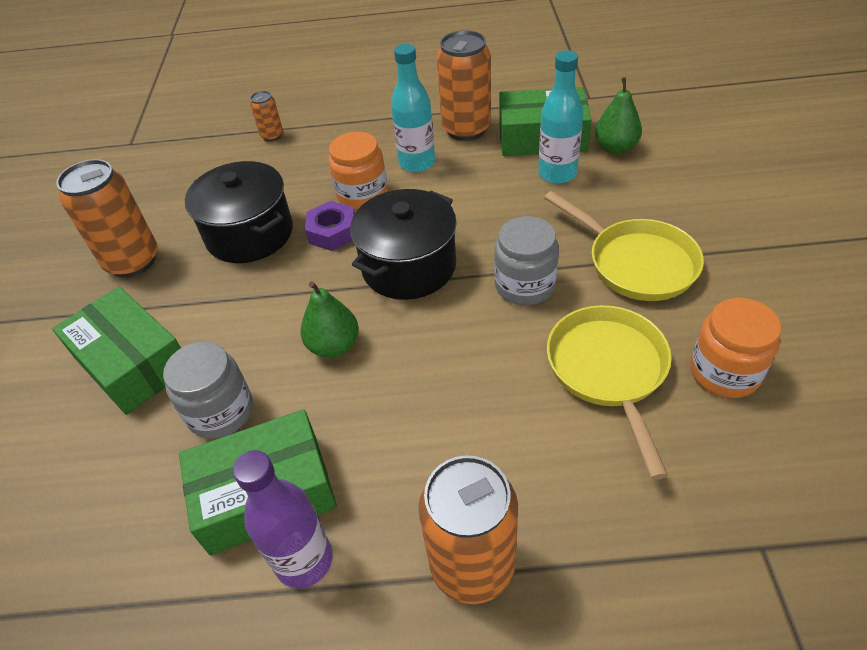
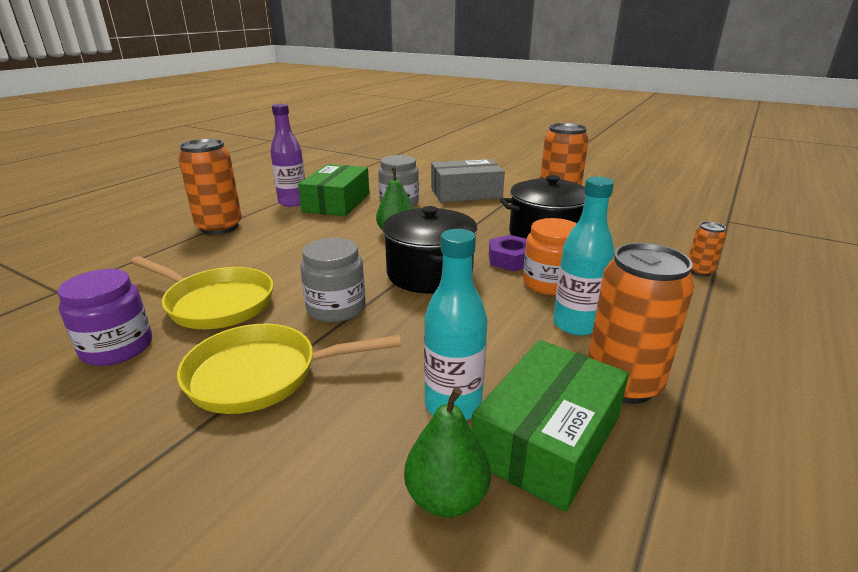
camera: 120 degrees right, 20 degrees down
(132, 362) = (466, 193): green box -> grey box
(724, 372) = (117, 348): orange jar -> purple jar

